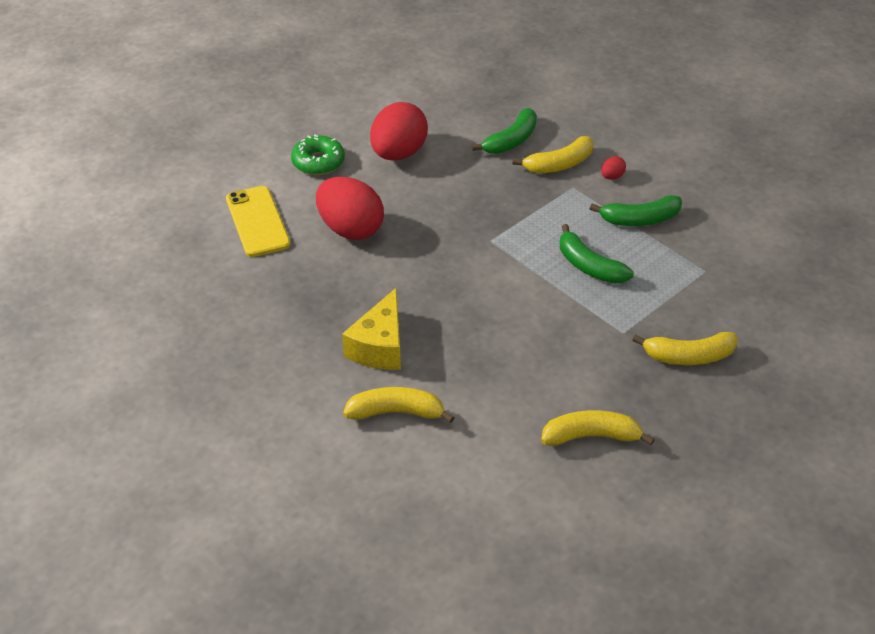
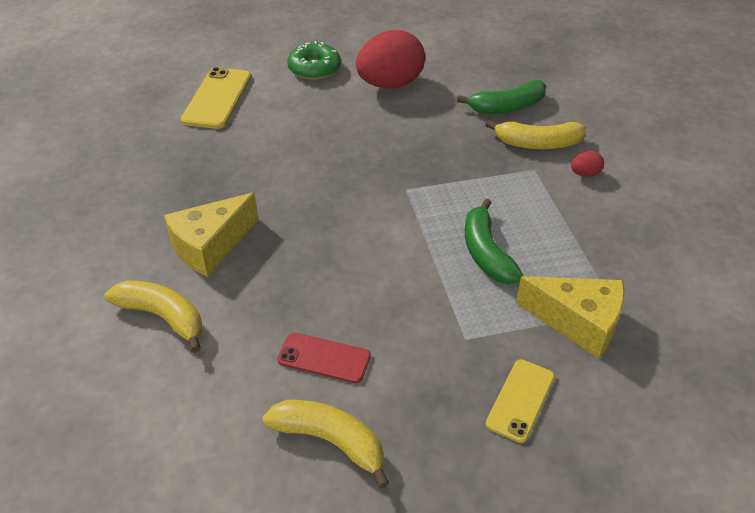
camera: 30 degrees right, 0 degrees up
(350, 229) = (287, 132): red egg -> none
(540, 387) = (324, 358): none -> red phone
(640, 219) = (582, 226): green banana -> none
(687, 290) = (578, 323): none -> yellow cheese
(688, 356) = (520, 400): yellow banana -> yellow phone

